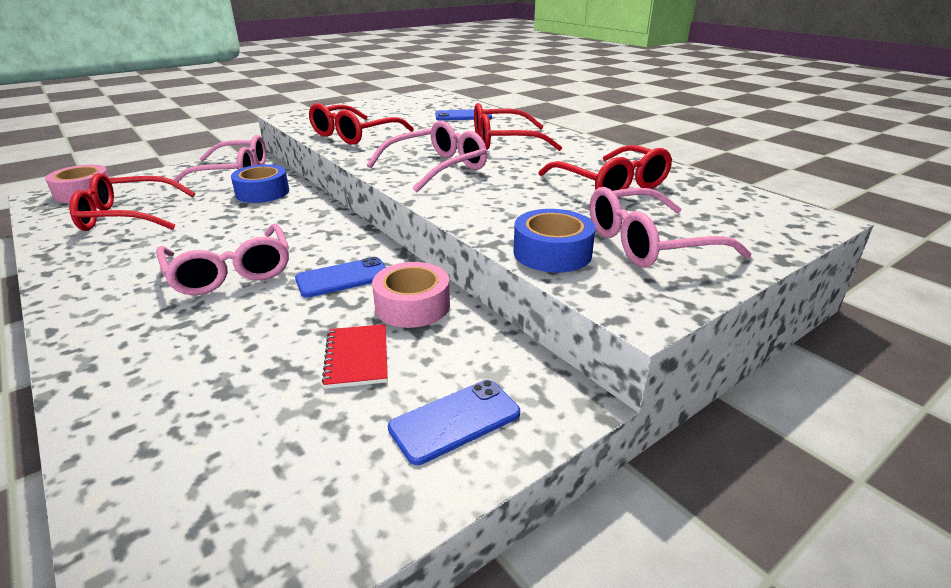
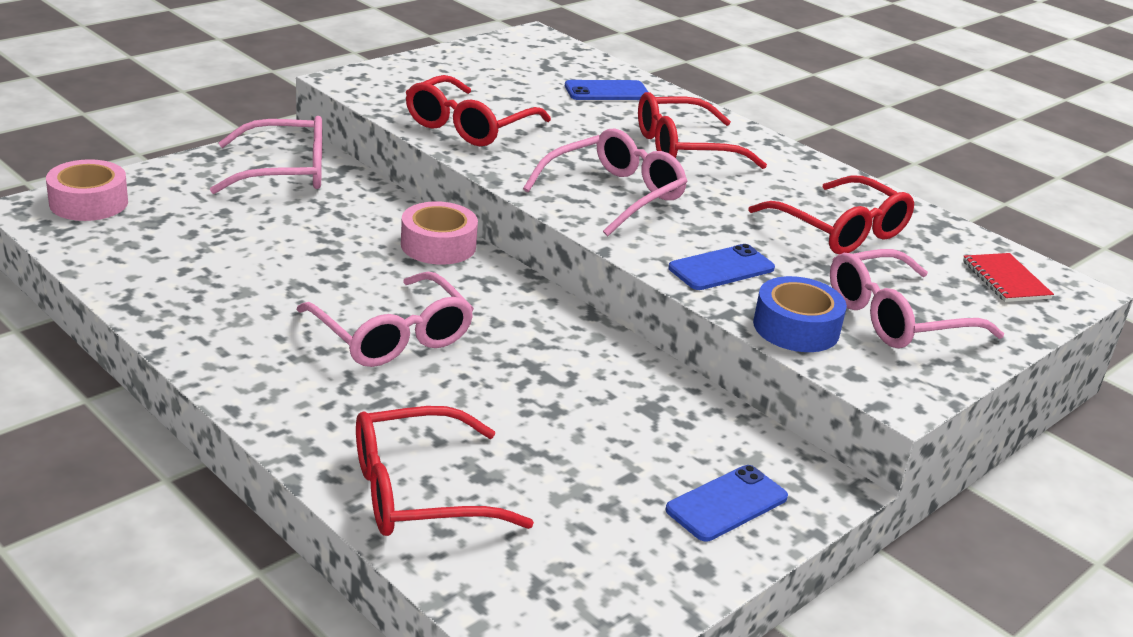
camera: 10 degrees left, 0 degrees up
(128, 216) = (190, 247): red glasses -> red glasses (419, 492)
(262, 192) = (352, 211): blue tape -> none
(343, 278) = (535, 346): blue phone -> blue phone (721, 268)
(357, 357) = (601, 442): red notebook -> red notebook (1006, 280)
(412, 306) = (634, 383): pink tape -> pink tape (438, 245)

